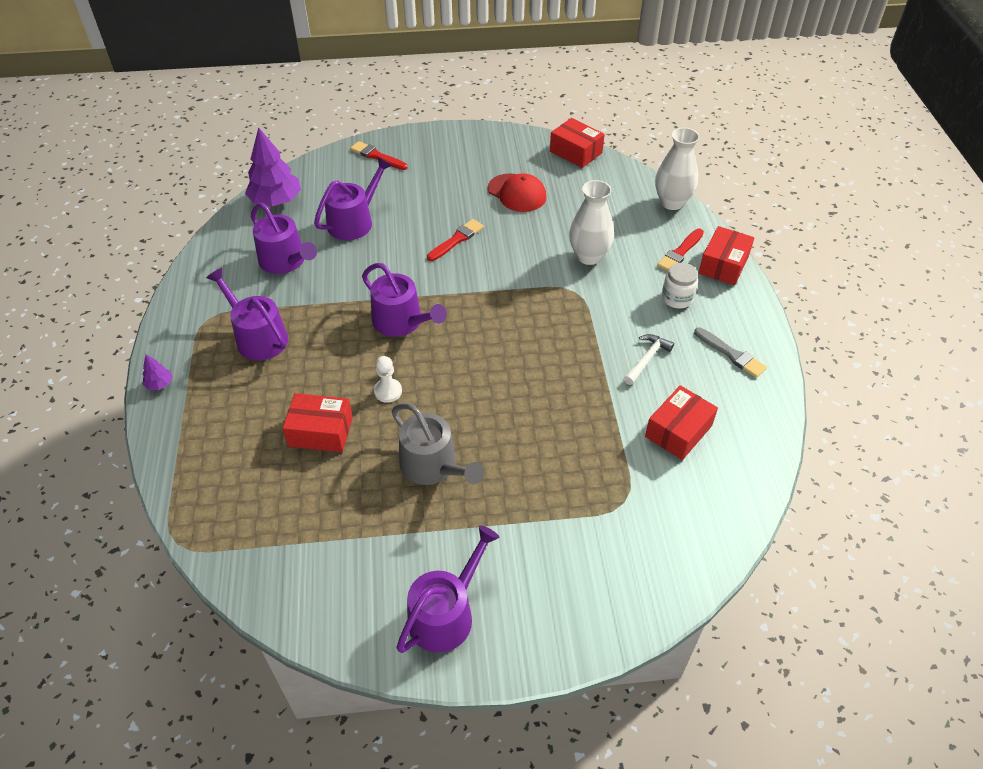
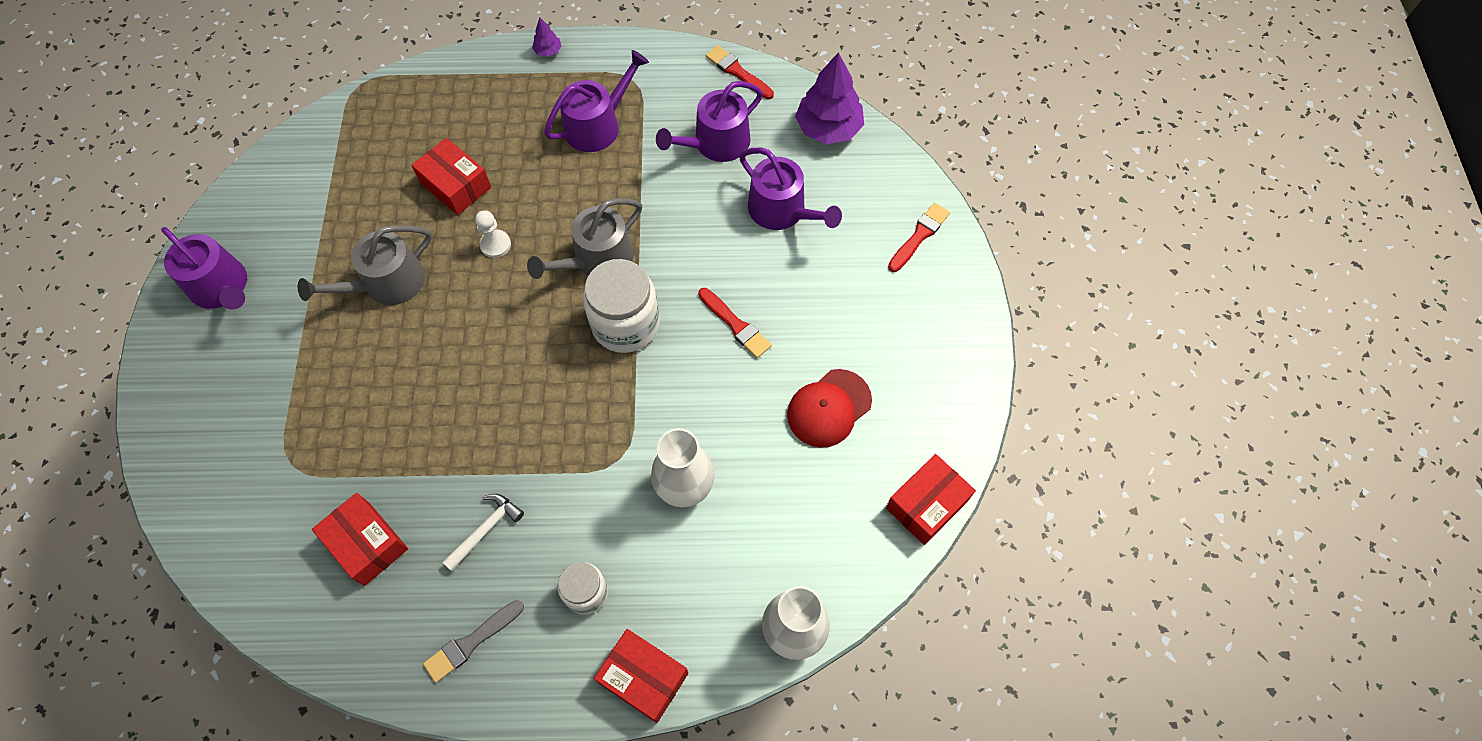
camera: 95 degrees right, 15 degrees up
(320, 431) = (456, 185): red box -> red box turned 60 degrees counterclockwise
(401, 322) = (597, 259): purple watering can -> grey watering can
(461, 299) = (625, 324): none -> white jar
(647, 359) = (486, 529): white hammer -> white hammer turned 90 degrees counterclockwise
(680, 252) = (678, 618): red brush -> red brush (738, 72)

